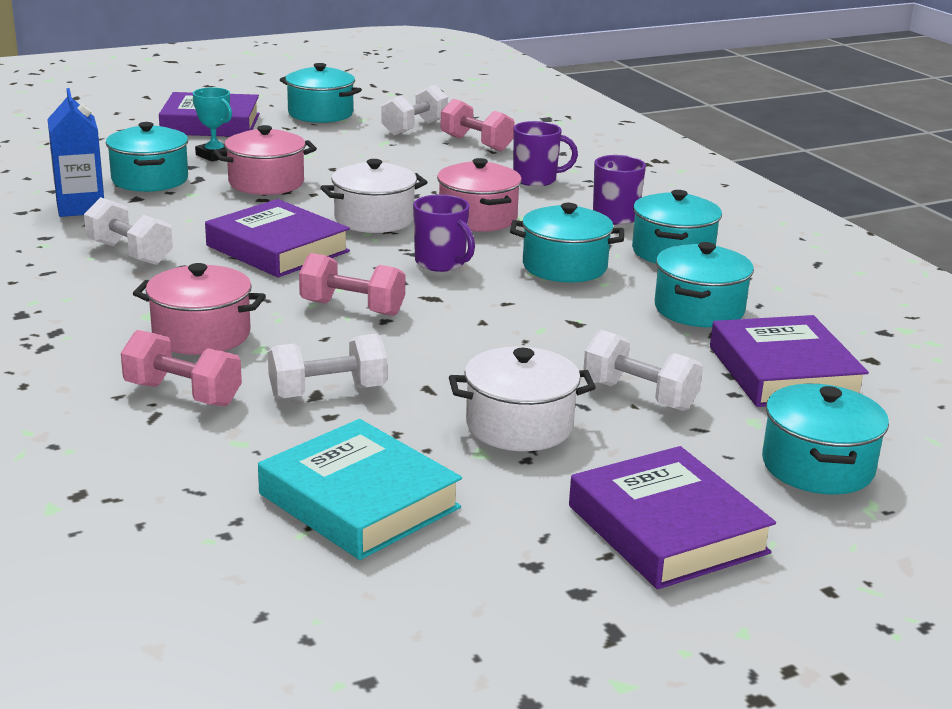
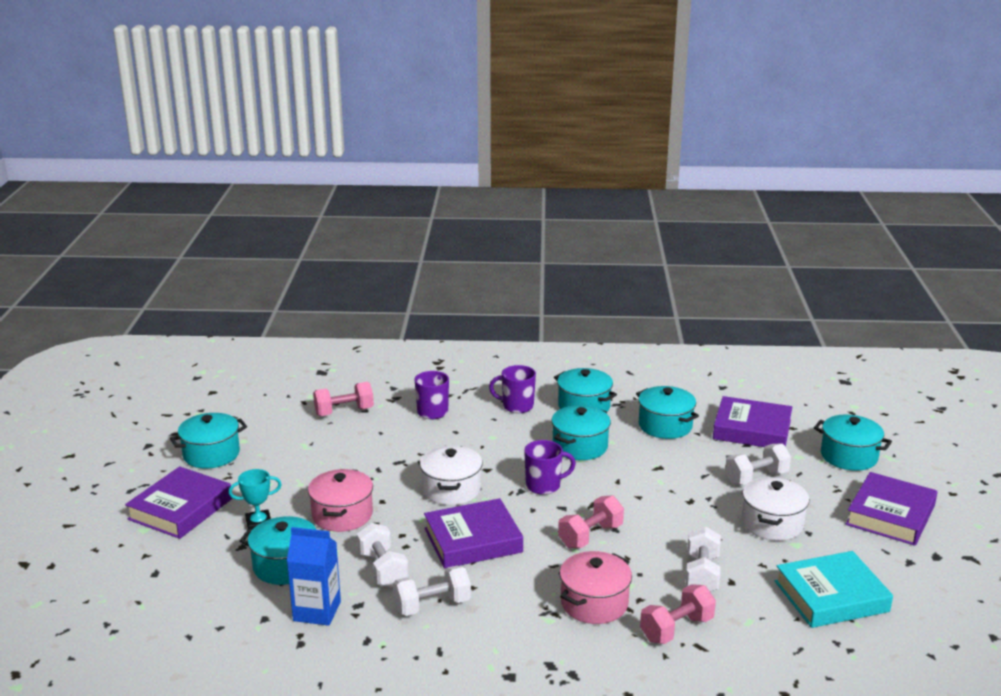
camera: 60 degrees left, 0 degrees up
(414, 128) = (287, 425): white dumbbell -> white dumbbell (383, 569)
(477, 218) = (481, 452): pink pot -> none
(667, 529) = (890, 515): purple book -> purple book turned 60 degrees counterclockwise

